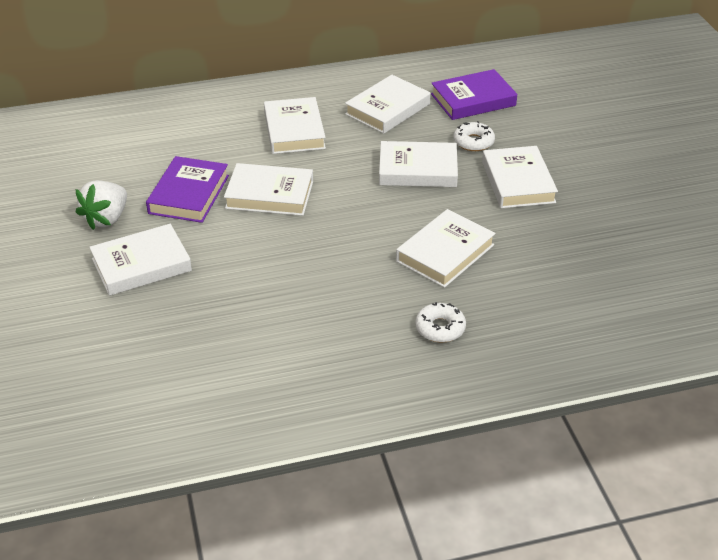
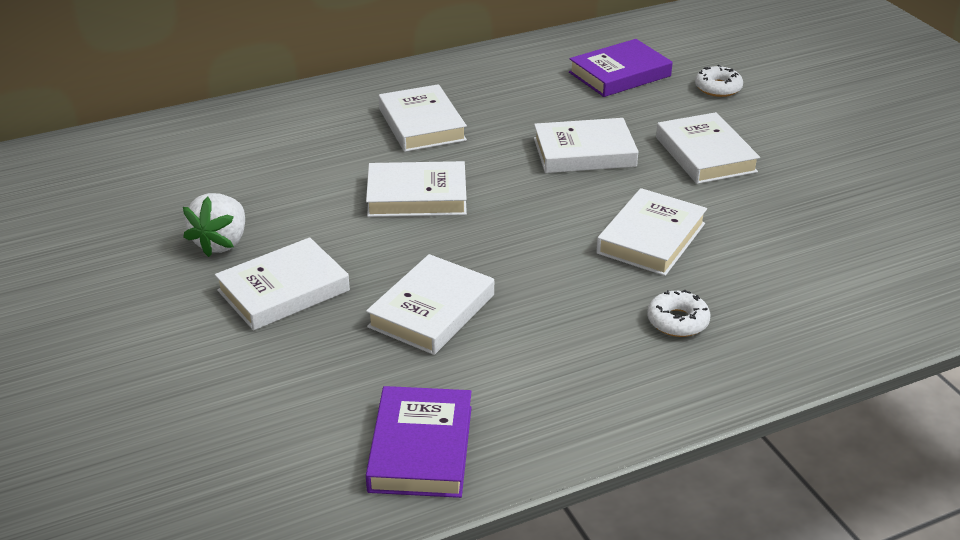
camera: 10 degrees left, 5 degrees down
(189, 194) = (317, 205): purple book -> purple book (421, 448)
(387, 109) = (524, 92): white book -> white book (432, 311)
(473, 142) = (637, 117): white donut -> white donut (718, 88)

